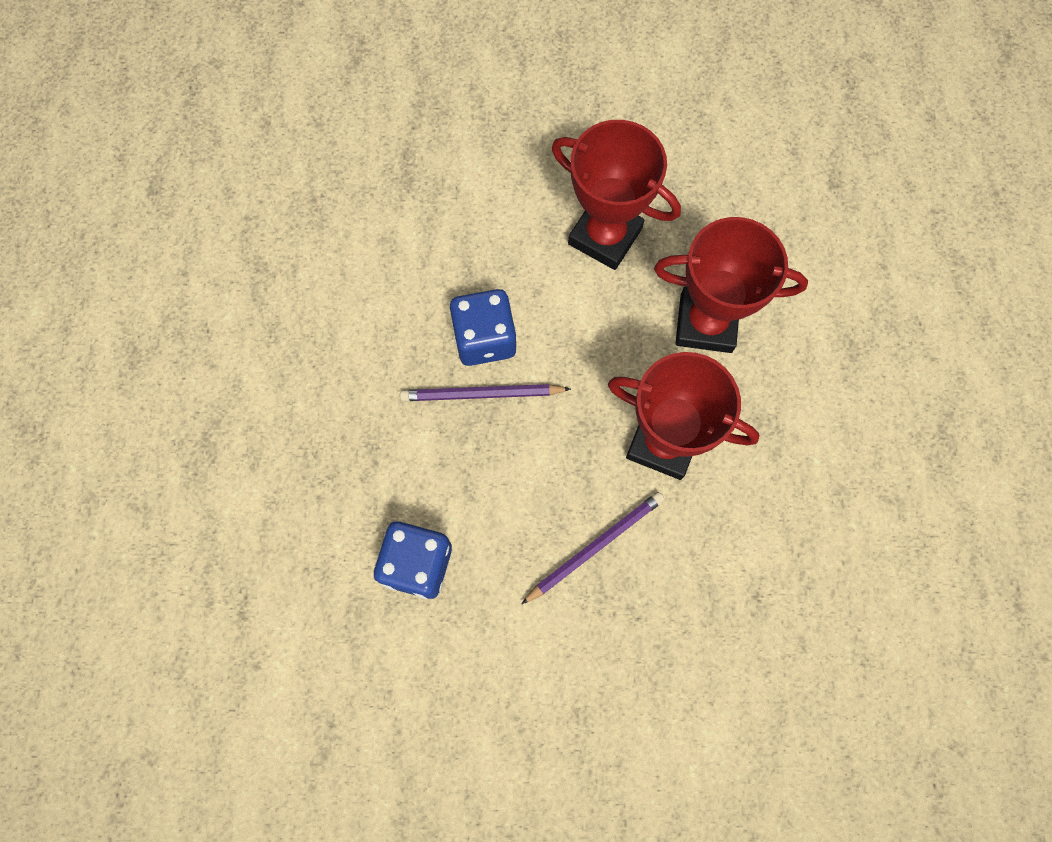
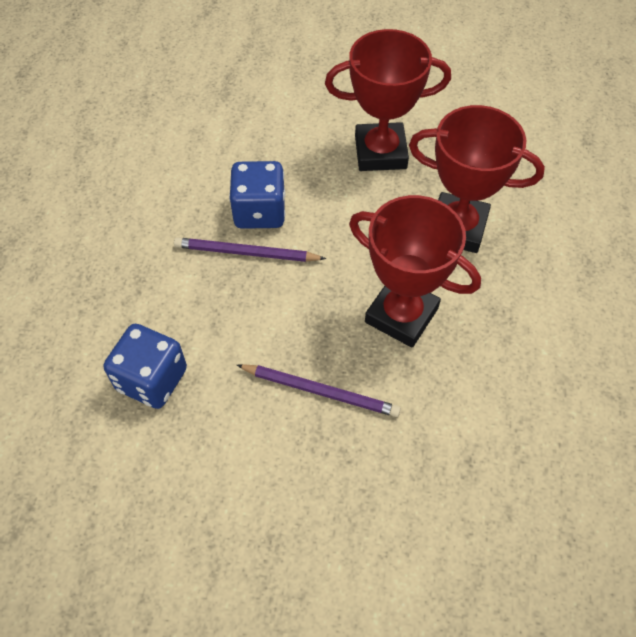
camera: 10 degrees right, 15 degrees down
(595, 546) = (320, 391): purple pencil -> purple pencil turned 45 degrees clockwise
(605, 236) = (380, 152): red trophy -> red trophy turned 45 degrees counterclockwise

